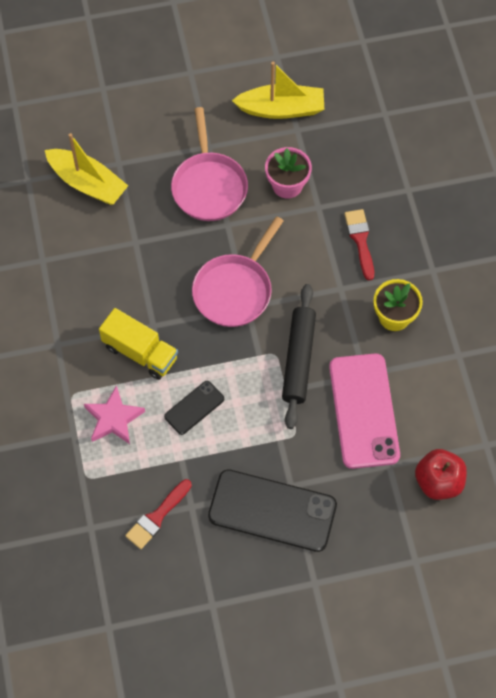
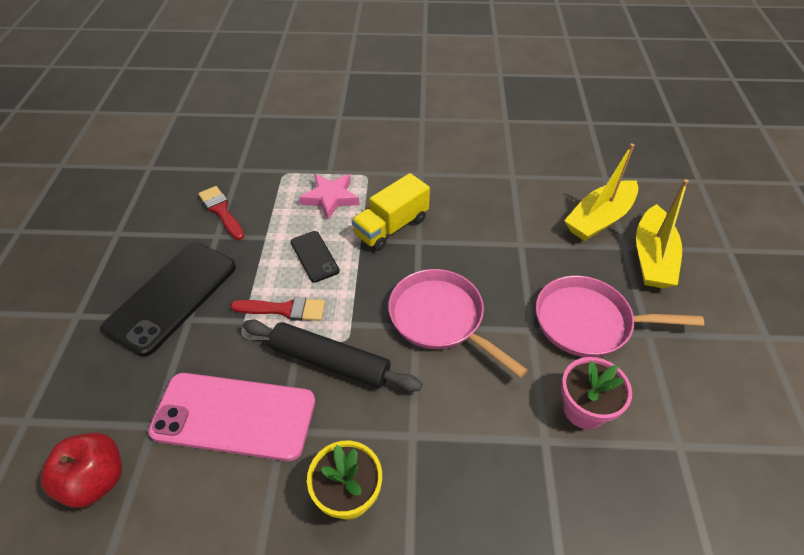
camera: 105 degrees right, 15 degrees down
(281, 109) = (716, 433): yellow boat -> yellow boat (652, 257)
(360, 240) = (481, 483): red brush -> red brush (284, 309)

